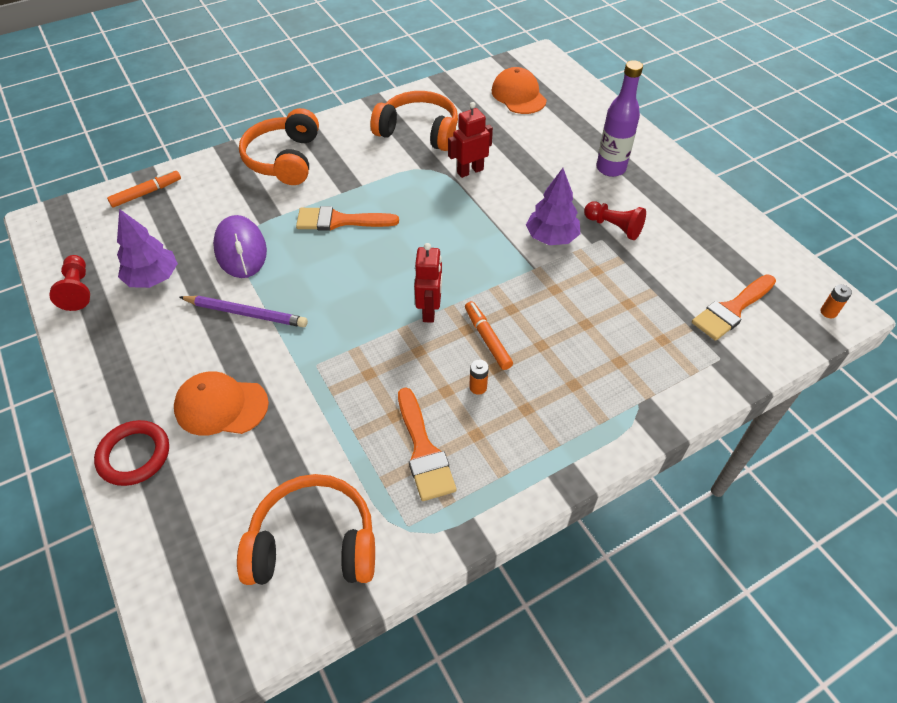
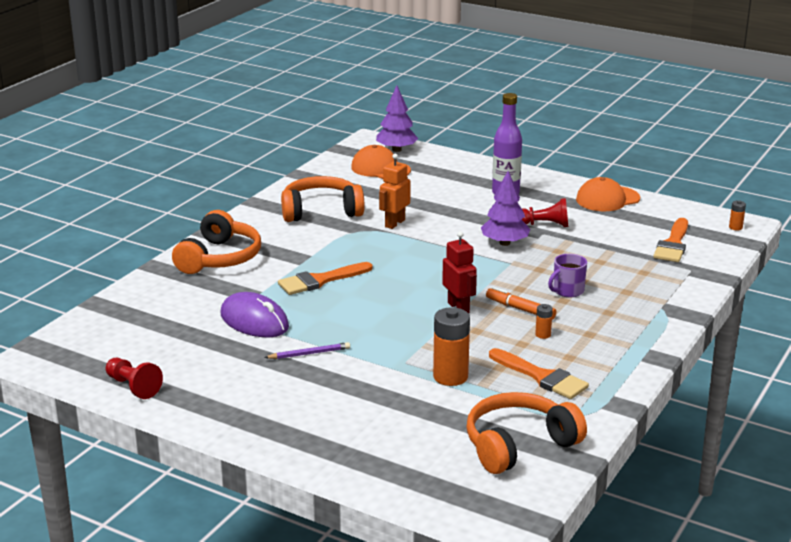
camera: 30 degrees left, 25 degrees down
(134, 455) = (320, 454): red ring -> none
(146, 193) = (113, 313): orange marker -> none
(153, 278) = (196, 359): purple tree -> purple tree (396, 150)
(221, 406) = (357, 407): orange cap -> orange cap (607, 199)
(246, 313) = (309, 353): purple pencil -> purple pencil, size x0.66
(284, 159) = (219, 258): orange headphones -> orange headphones turned 135 degrees counterclockwise
(338, 406) = (450, 377): none -> orange battery
(470, 171) = (394, 223): red robot -> orange robot
(557, 333) = (567, 291): none -> purple mug

